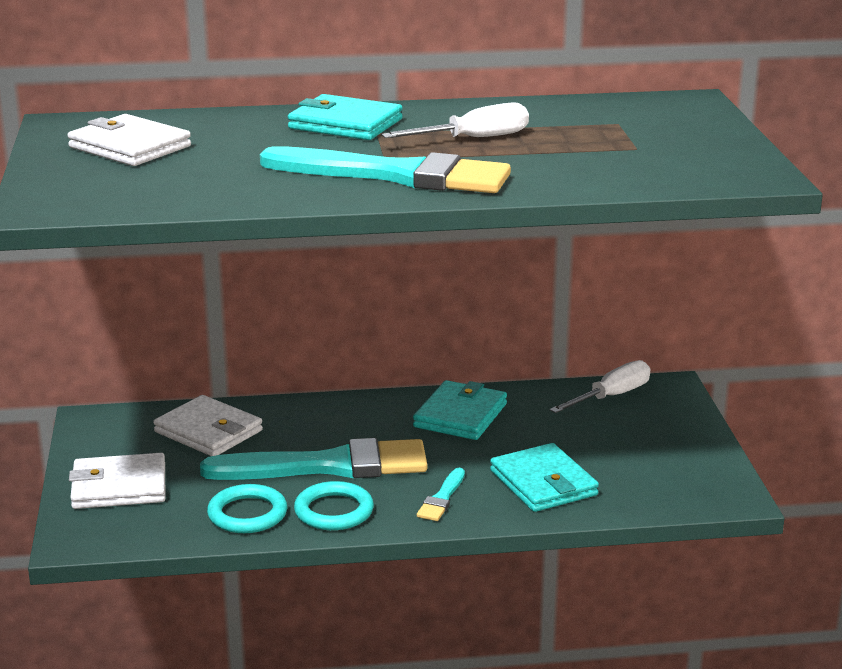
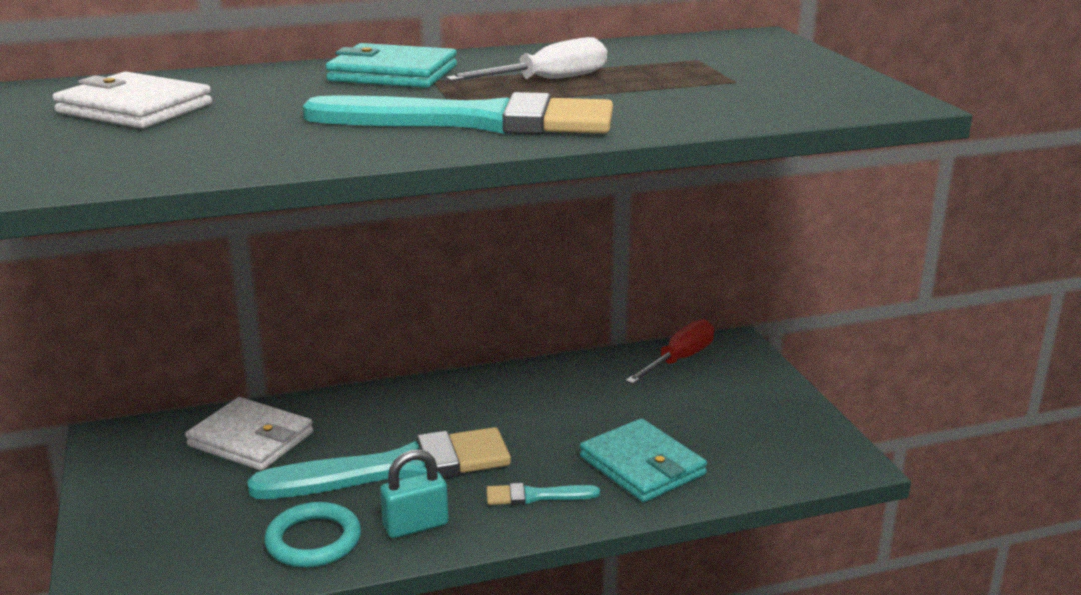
camera: 10 degrees left, 0 degrees up
(119, 487) = (152, 520): white wallet -> none
(334, 511) = (415, 525): turquoise ring -> turquoise padlock
(442, 498) = (536, 496): turquoise brush -> turquoise brush turned 75 degrees clockwise
(460, 415) = (528, 395): turquoise wallet -> none
(610, 396) = (679, 360): white screwdriver -> red screwdriver

